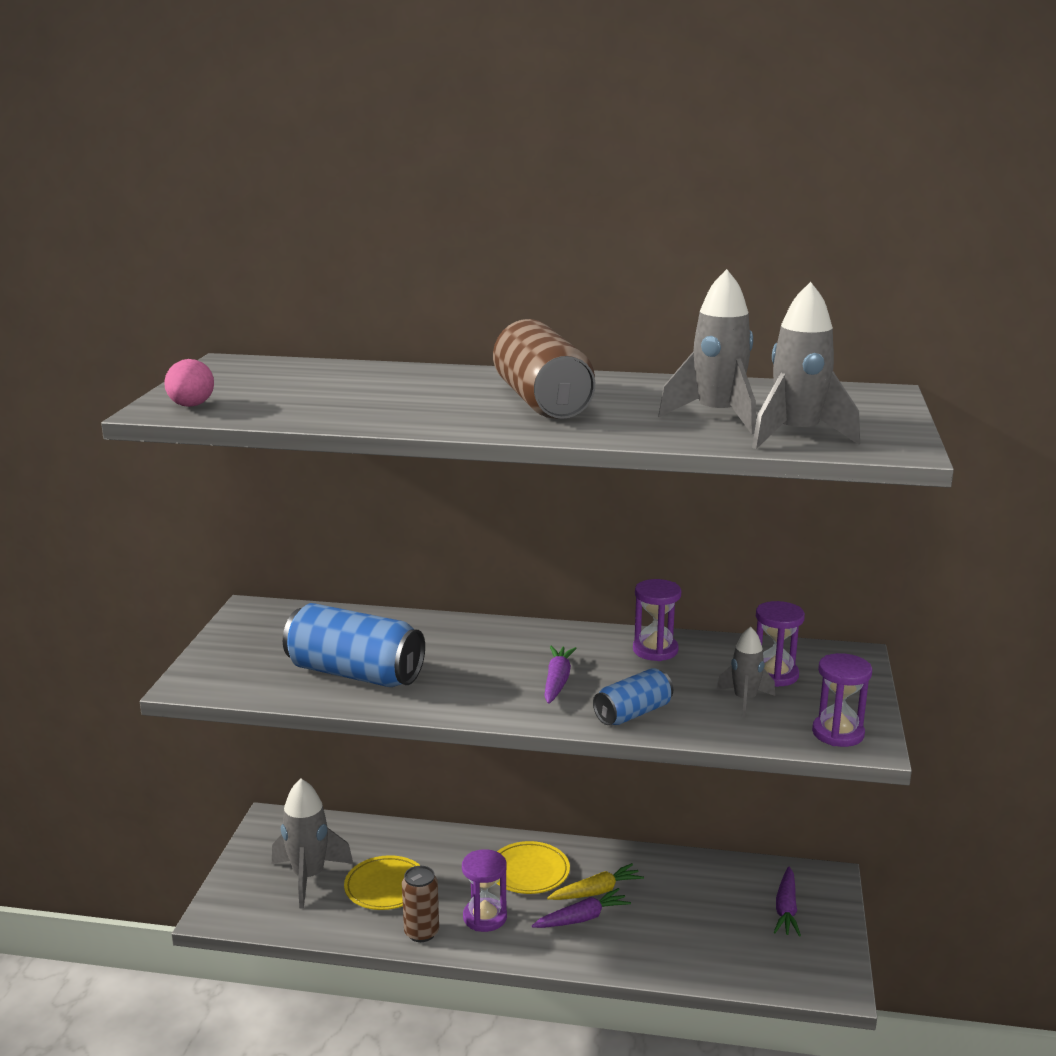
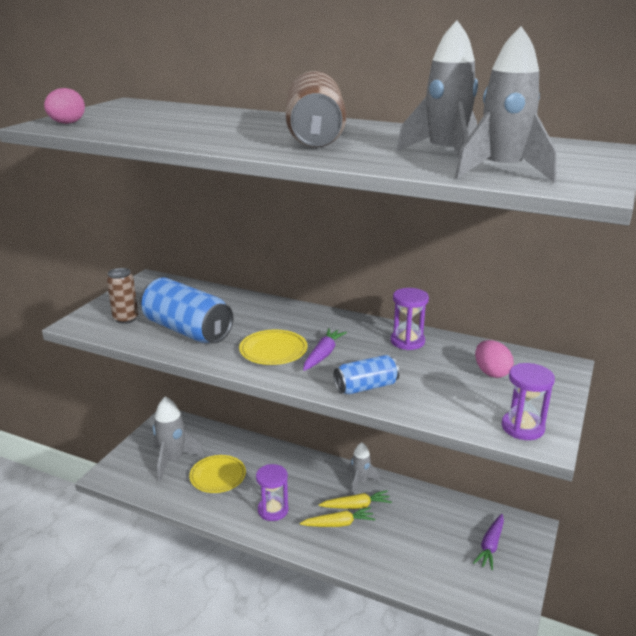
camera: 15 degrees right, 5 degrees up
(421, 932) = (227, 513): brown can -> brown can (126, 319)
(529, 872) = (316, 483): yellow plate -> yellow plate (273, 351)
(582, 918) = (339, 524): purple carrot -> yellow carrot
(745, 700) = (458, 389): grey rocket -> grey rocket (360, 481)
(774, 675) = (491, 372): purple hourglass -> pink egg

